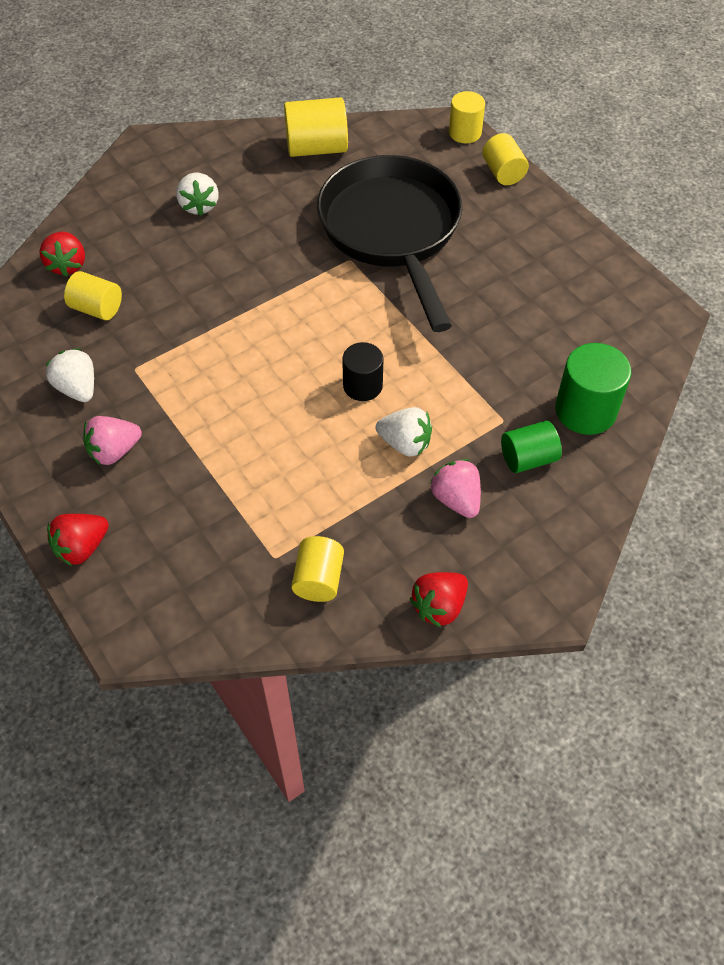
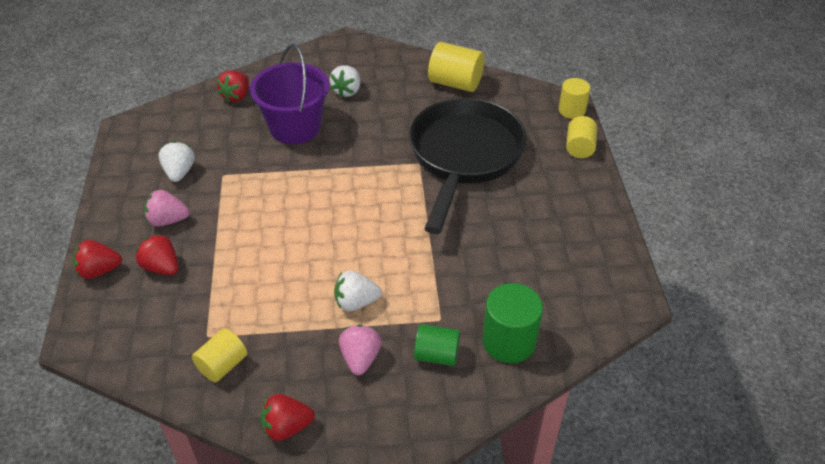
camera: 30 degrees right, 10 degrees down
(97, 308) = (231, 129): yellow cylinder -> none
(155, 508) = (162, 267): none -> red strawberry
(173, 275) = (295, 127): none -> purple bucket
(362, 386) = (359, 250): black cylinder -> none
(405, 443) = (356, 302): white strawberry -> white strawberry turned 120 degrees clockwise

